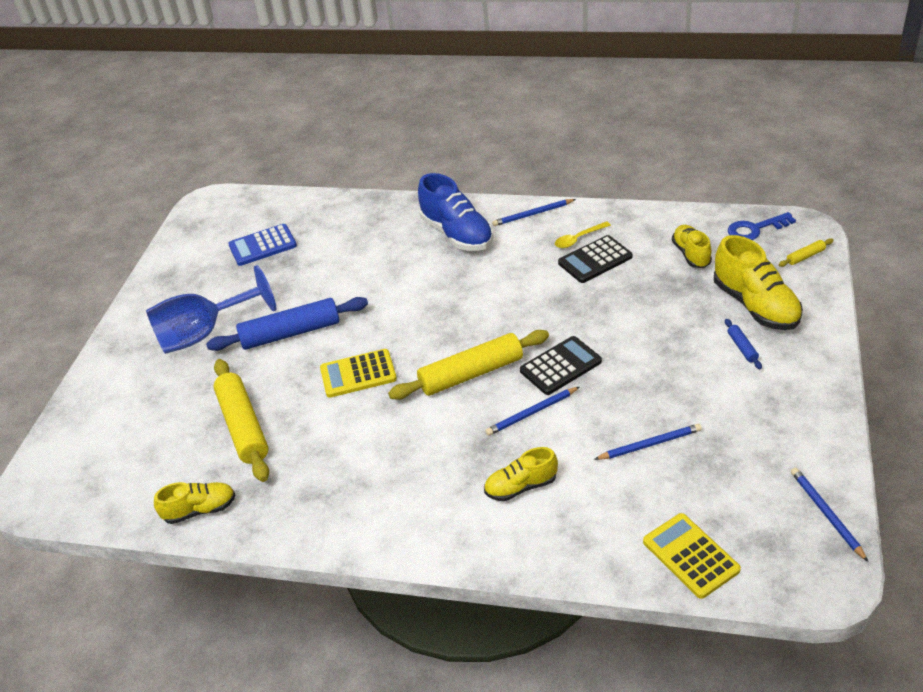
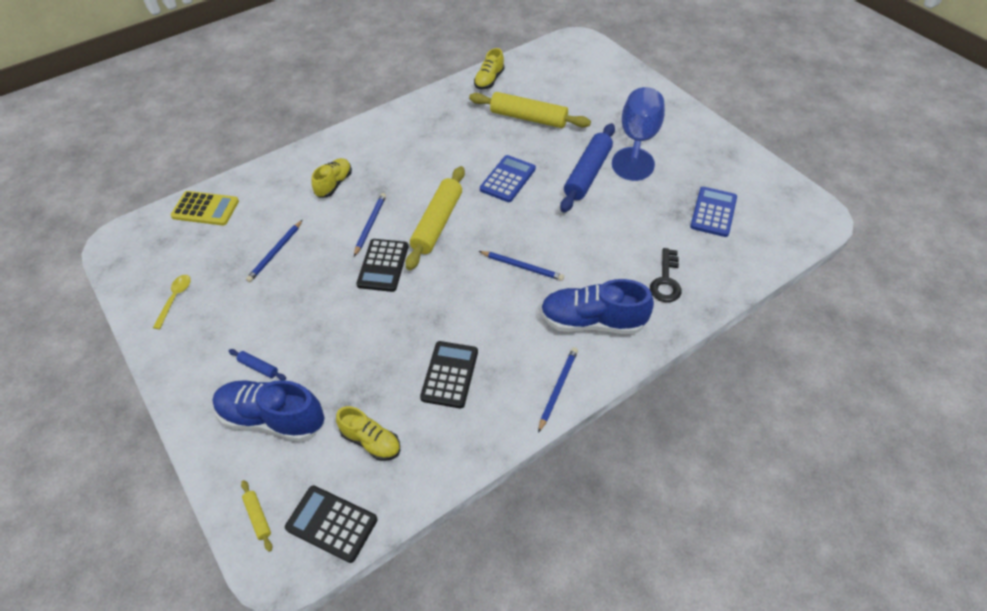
camera: 130 degrees right, 10 degrees up
(358, 374) = (507, 179): yellow calculator -> blue calculator
(371, 227) = (666, 280): none -> black key
(578, 239) = (487, 388): yellow spoon -> yellow spoon (175, 299)
(755, 229) = (331, 524): blue key -> black calculator
(755, 305) = (272, 418): yellow shoe -> blue shoe
(805, 256) = (258, 517): yellow rolling pin -> yellow rolling pin turned 45 degrees counterclockwise
(826, 514) = (132, 278): blue pencil -> blue pencil (522, 267)

